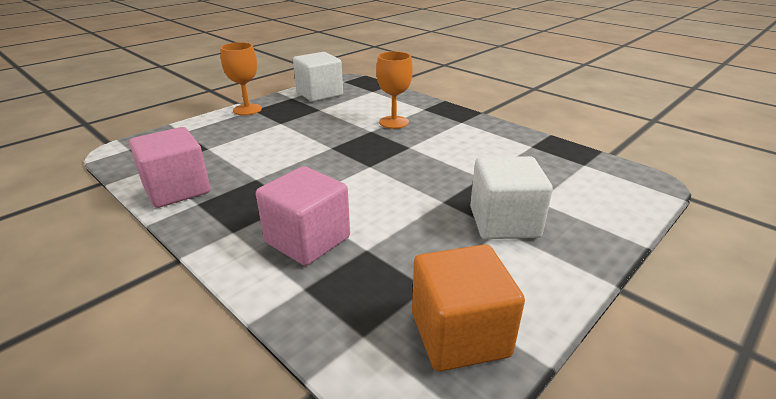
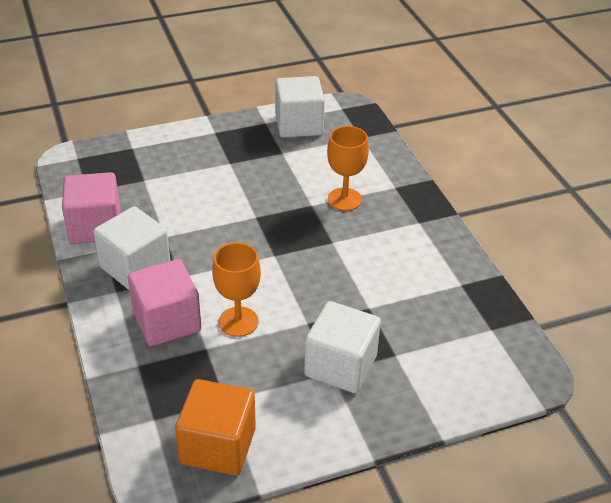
camera: 25 degrees right, 10 degrees up
(241, 208) = (135, 267): none -> white cube
(247, 109) = (209, 130): orange goblet -> orange goblet (238, 321)

